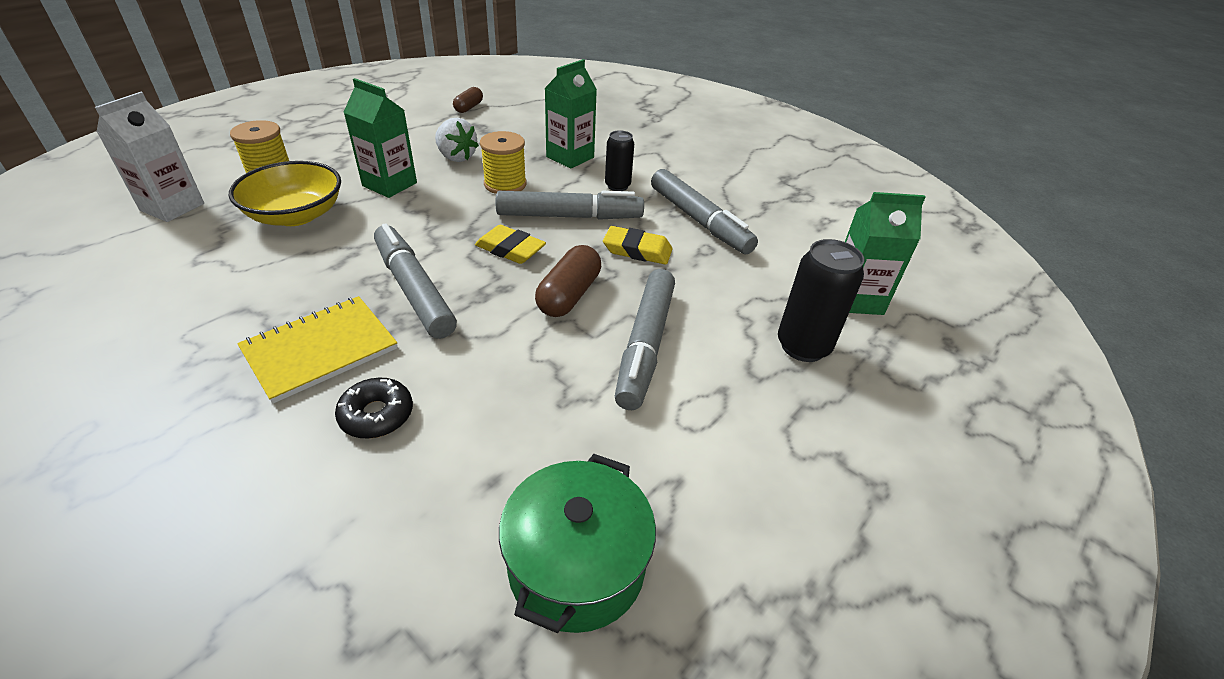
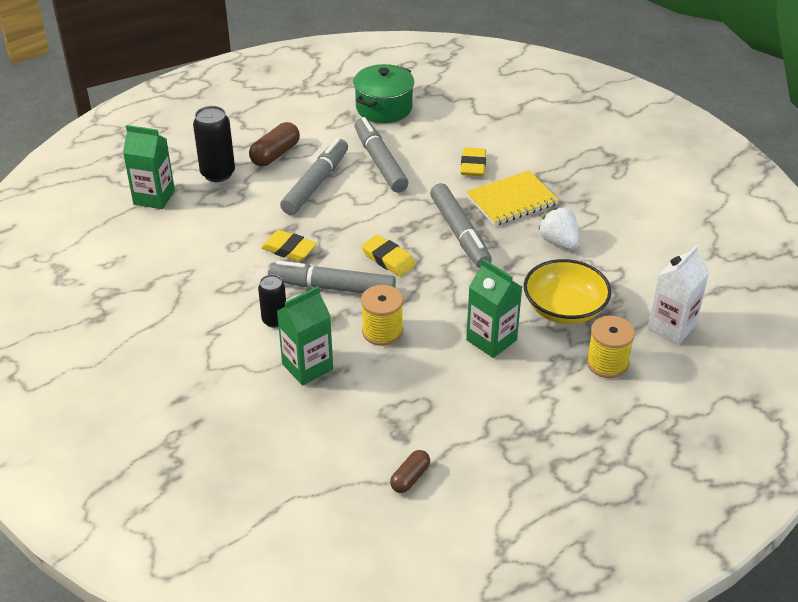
camera: 165 degrees left, 0 degrees up
(377, 415) = (473, 165): black donut -> yellow eraser
(456, 157) = (428, 376): white strawberry -> white strawberry (559, 242)
(569, 295) = (353, 219): brown capsule -> brown capsule (275, 154)
(699, 220) = (221, 273): grey marker -> grey marker (380, 162)

